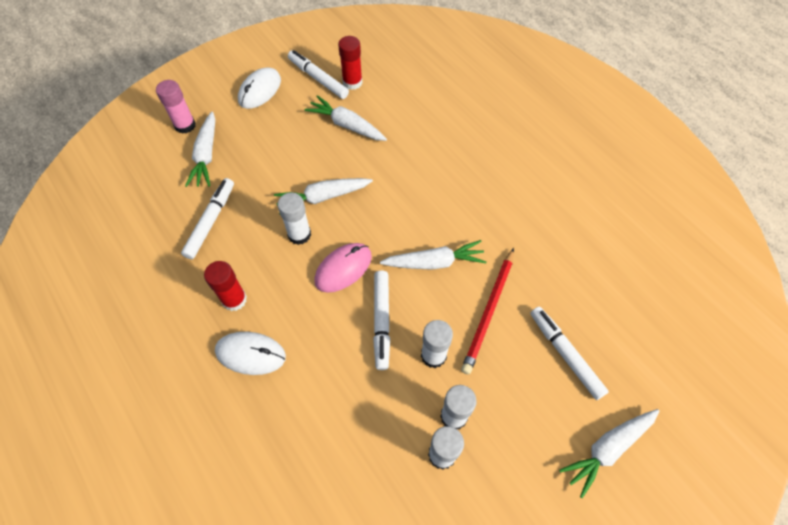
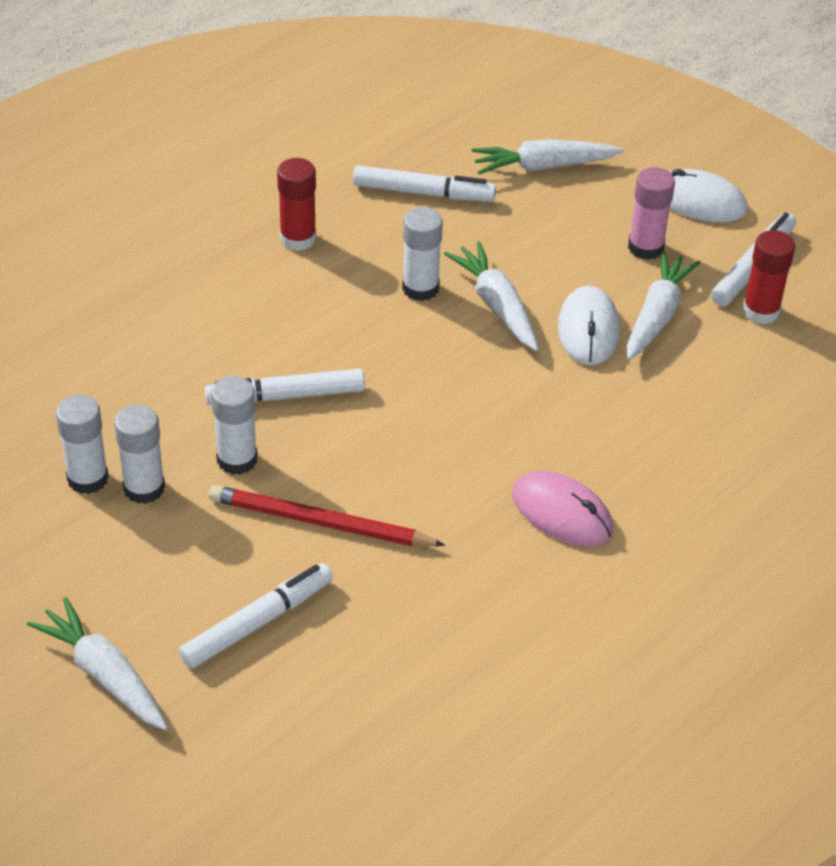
camera: 80 degrees right, 15 degrees down
(185, 125) = (596, 133): pink glue stick -> pink glue stick (645, 247)
(250, 354) = (217, 268): white mouse -> white mouse (588, 329)
(343, 268) = (369, 344): pink mouse -> pink mouse (562, 512)
(434, 262) = (400, 449): white carrot -> none

